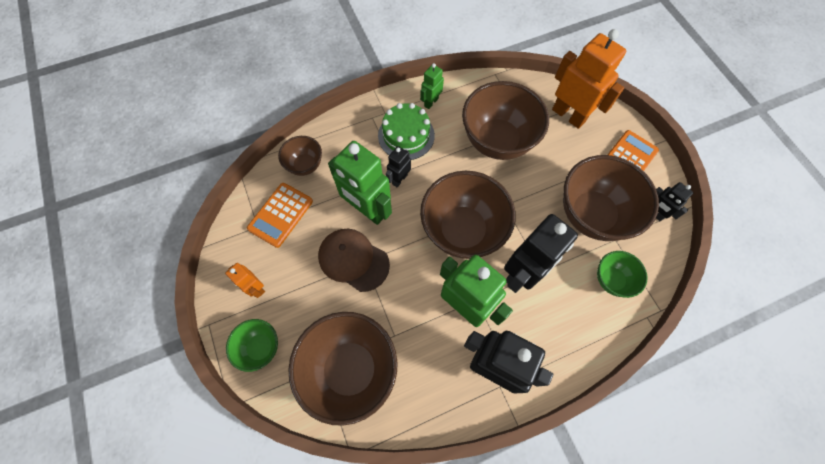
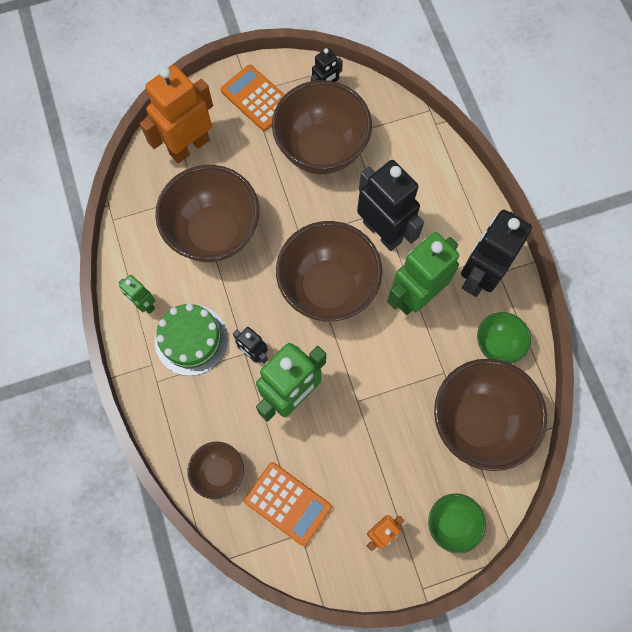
camera: 85 degrees left, 5 degrees up
(353, 260) = (354, 413): brown cap -> none
(611, 280) = (396, 147): green bowl -> green bowl (497, 344)

